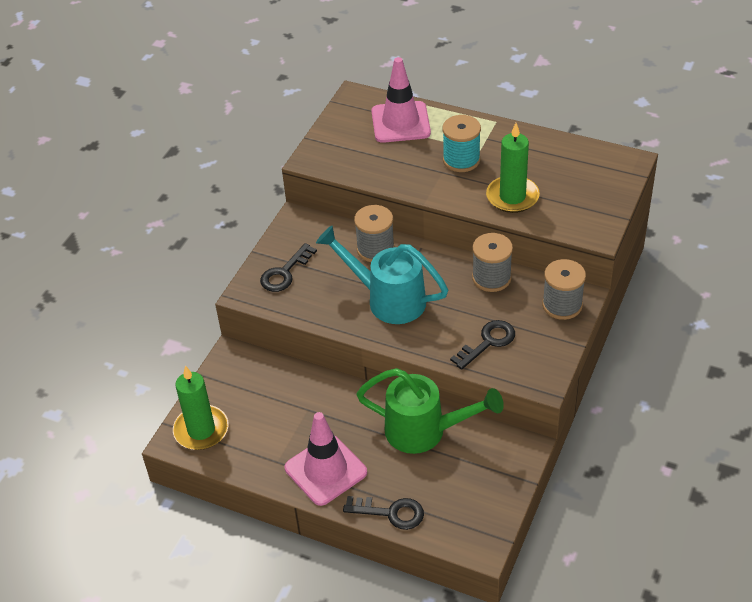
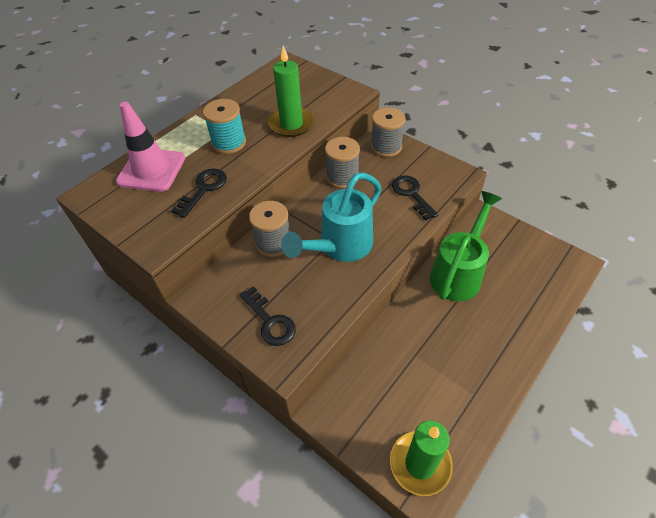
camera: 75 degrees left, 5 degrees up
(325, 470) = (490, 355): pink traffic cone -> none
(391, 513) = (541, 315): black key -> black key (204, 189)

